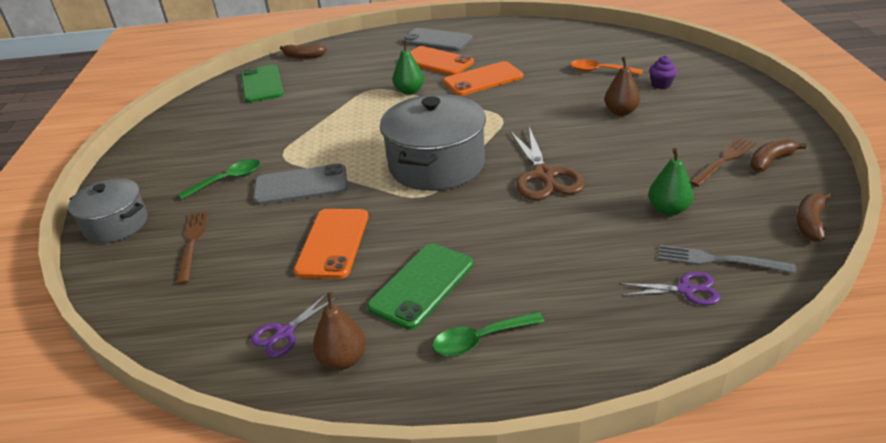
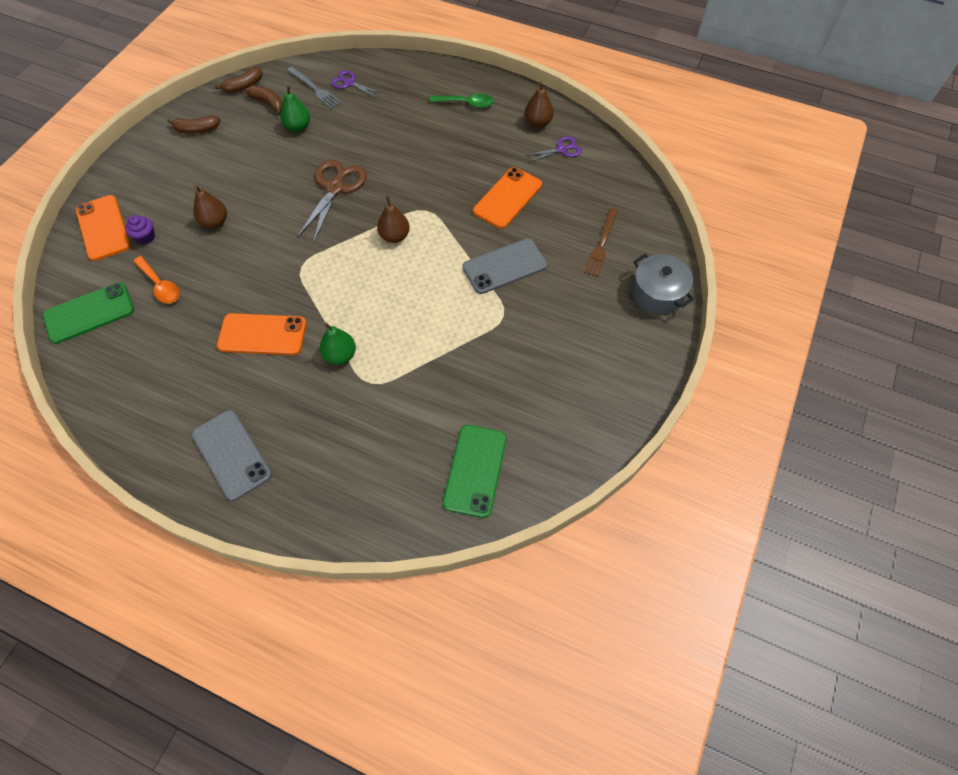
camera: 155 degrees left, 25 degrees up
(228, 180) = (559, 304): green spoon -> none
(301, 185) = (504, 266): grey phone -> grey phone turned 45 degrees counterclockwise
(303, 57) = (399, 517): brown banana -> brown banana (268, 103)
(421, 285) = (473, 144): green phone -> green phone (89, 313)
(436, 61) = (272, 400): orange phone -> orange phone (103, 228)
(436, 165) = (394, 236): grey pot -> brown pear
(724, 160) = (220, 143): brown fork -> none

